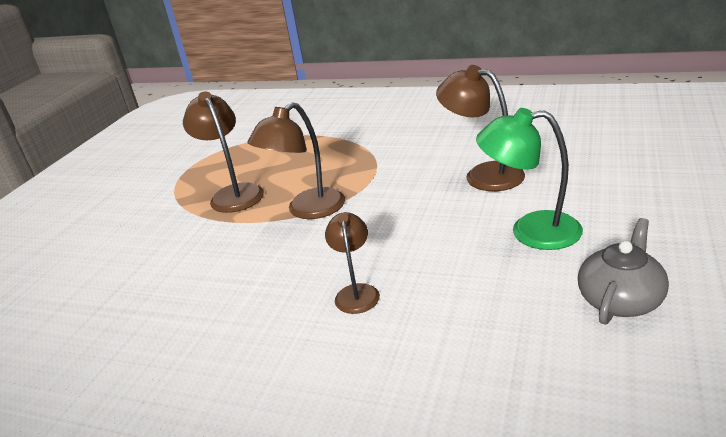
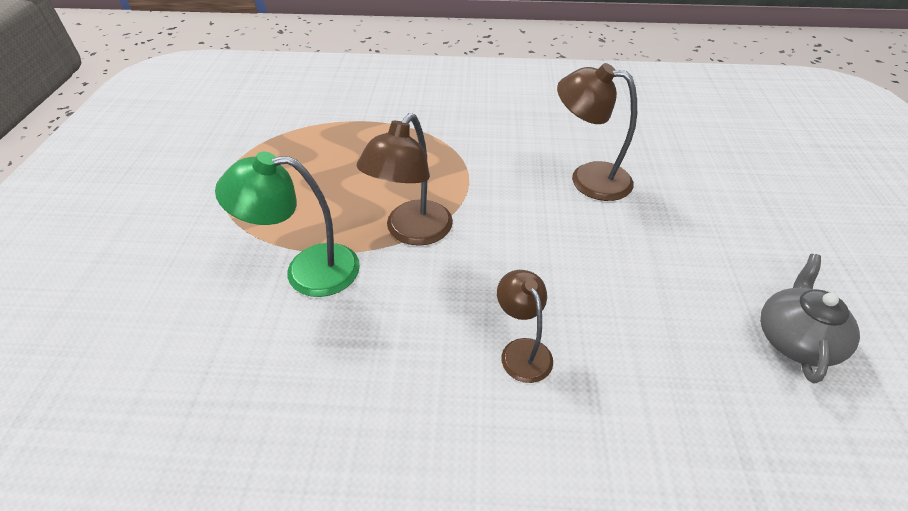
camera: 20 degrees left, 15 degrees up
(233, 193) = (307, 209): brown lamp -> none
(531, 231) = (670, 253): green lamp -> green lamp (307, 270)

